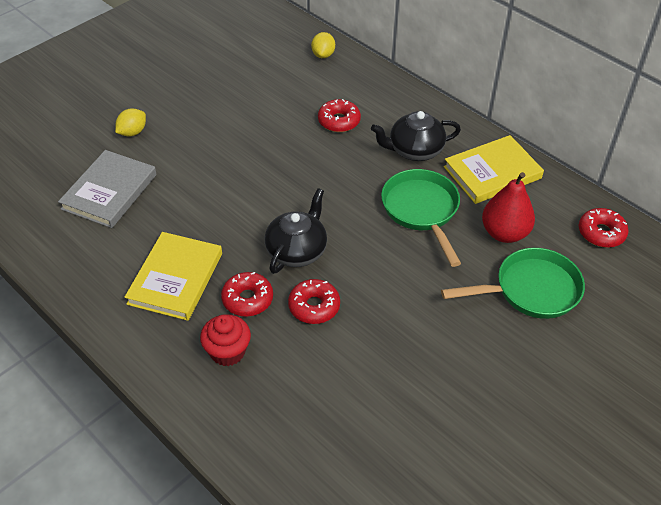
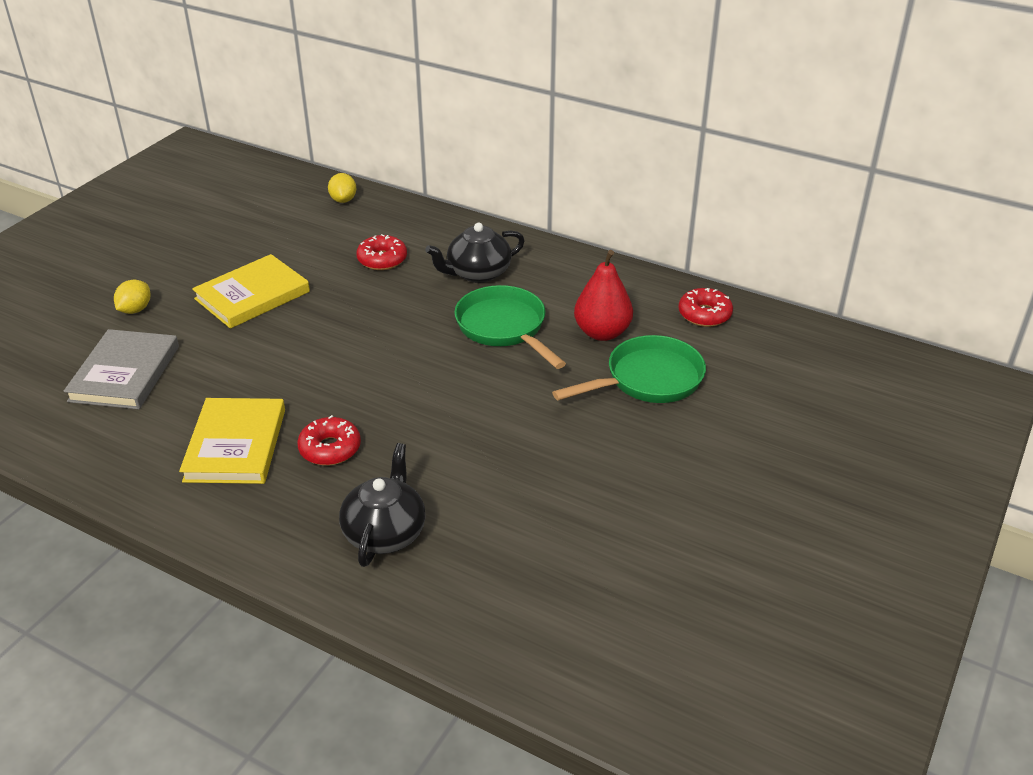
camera: 15 degrees left, 10 degrees down
(227, 352) = (322, 505): red cupcake -> none
(297, 251) = (373, 391): black teapot -> black teapot (385, 532)
(314, 306) = (411, 441): red donut -> none
(492, 172) = (570, 279): yellow book -> yellow book (252, 295)

